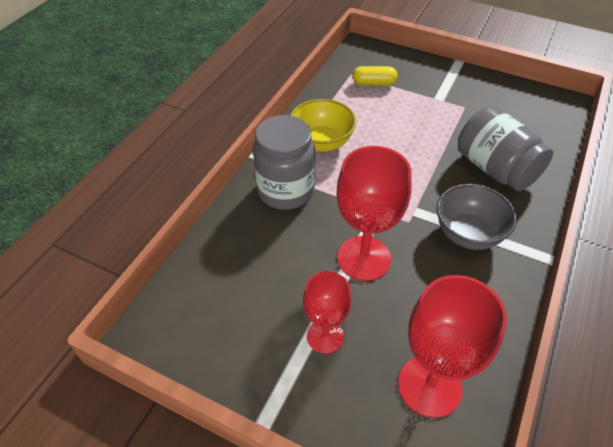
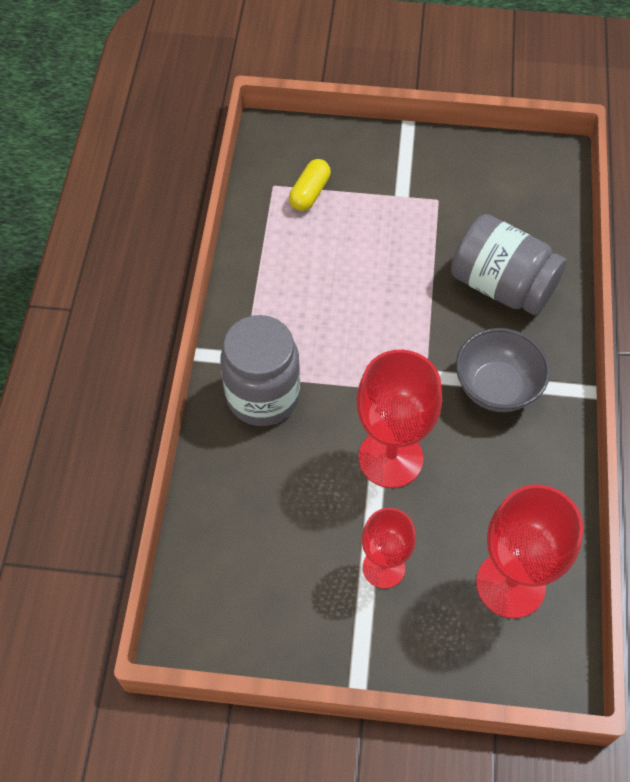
camera: 20 degrees left, 10 degrees up
(321, 142) = (278, 310): yellow bowl -> none
(374, 83) = (310, 193): yellow capsule -> yellow capsule turned 45 degrees counterclockwise

